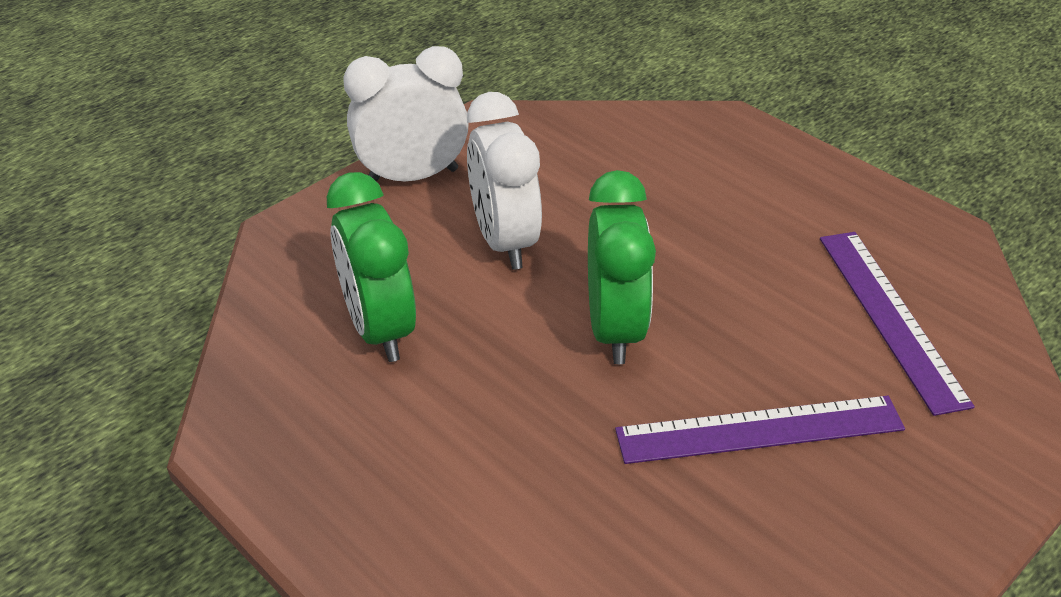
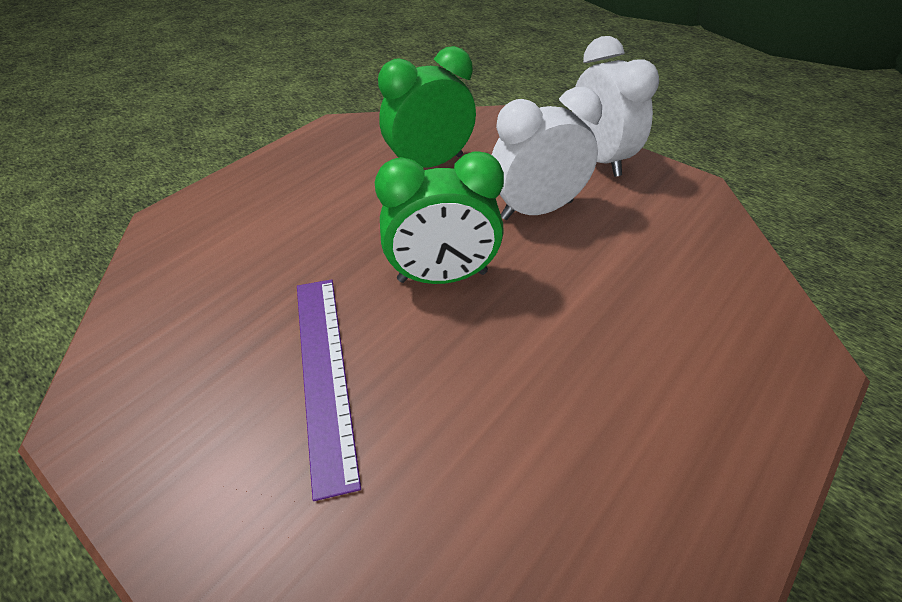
camera: 85 degrees right, 5 degrees up
(890, 317) = (489, 509): purple ruler -> none

